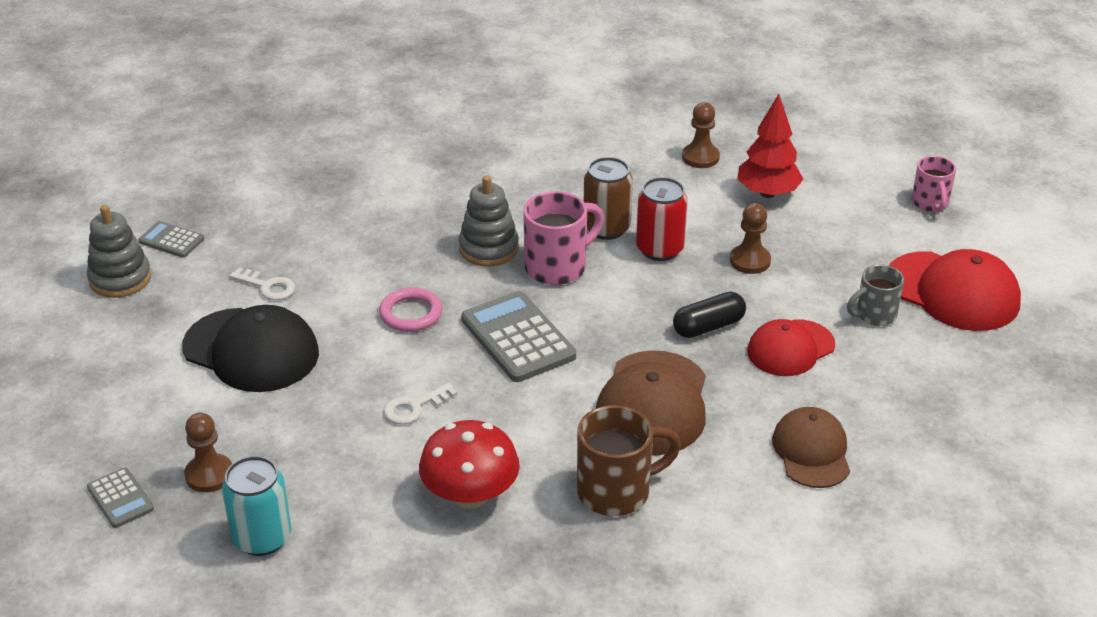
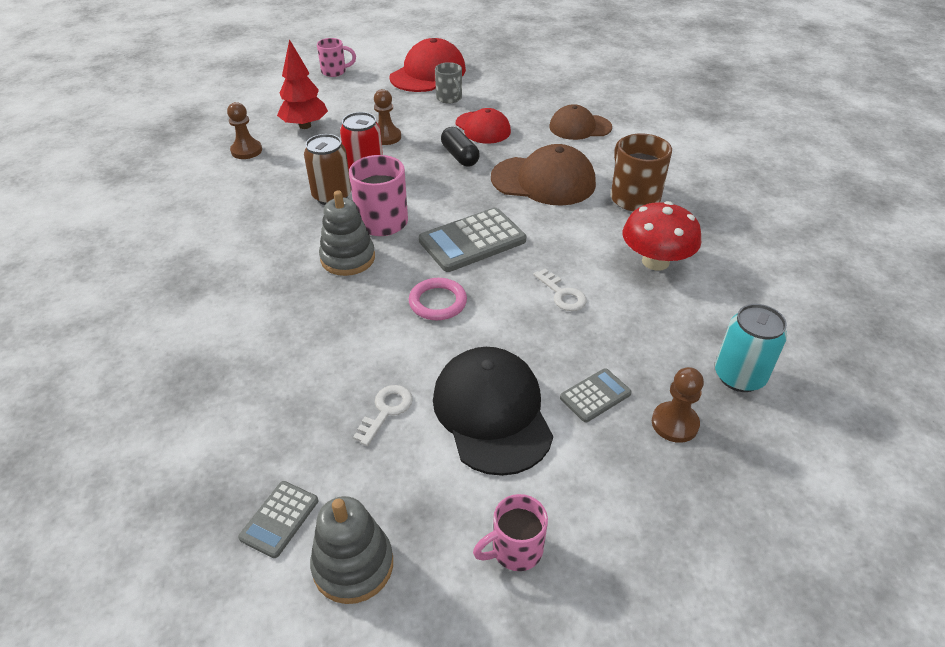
camera: 90 degrees left, 5 degrees up
(106, 361) = (515, 550): none -> pink mug
(120, 498) = (726, 492): grey calculator -> grey calculator (595, 395)
(251, 350) = (492, 412): black cap -> black cap turned 45 degrees counterclockwise

